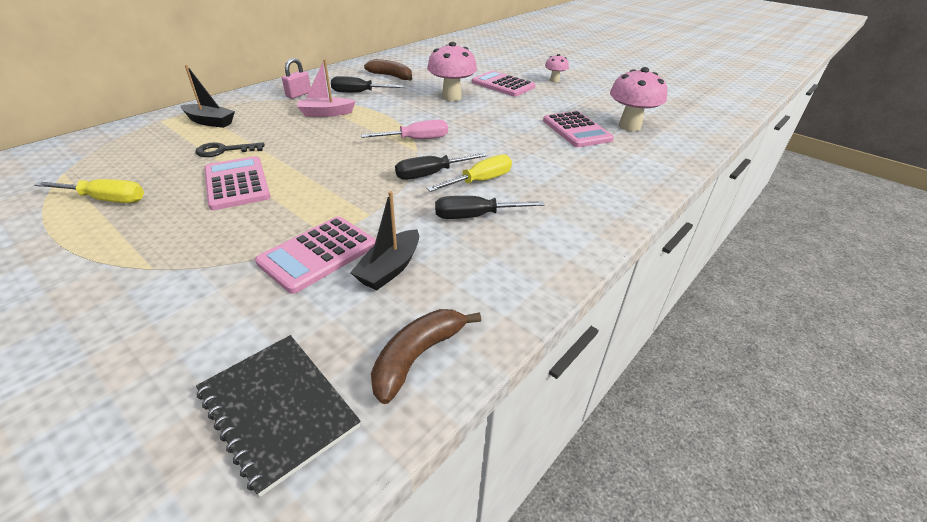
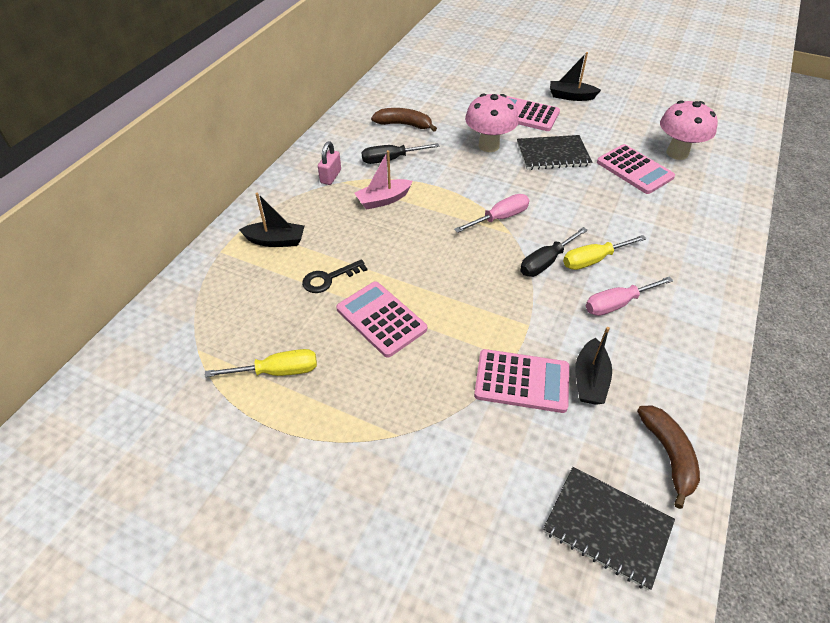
camera: 15 degrees left, 10 degrees up
(318, 254) = (522, 381): pink calculator -> pink calculator turned 105 degrees counterclockwise
(417, 356) = (668, 455): brown banana -> brown banana turned 150 degrees clockwise
(475, 216) = (617, 304): black screwdriver -> pink screwdriver
(480, 181) = (593, 260): yellow screwdriver -> yellow screwdriver turned 150 degrees counterclockwise
(505, 110) = (553, 154): none -> black notebook
(554, 80) = (571, 96): pink mushroom -> black boat

